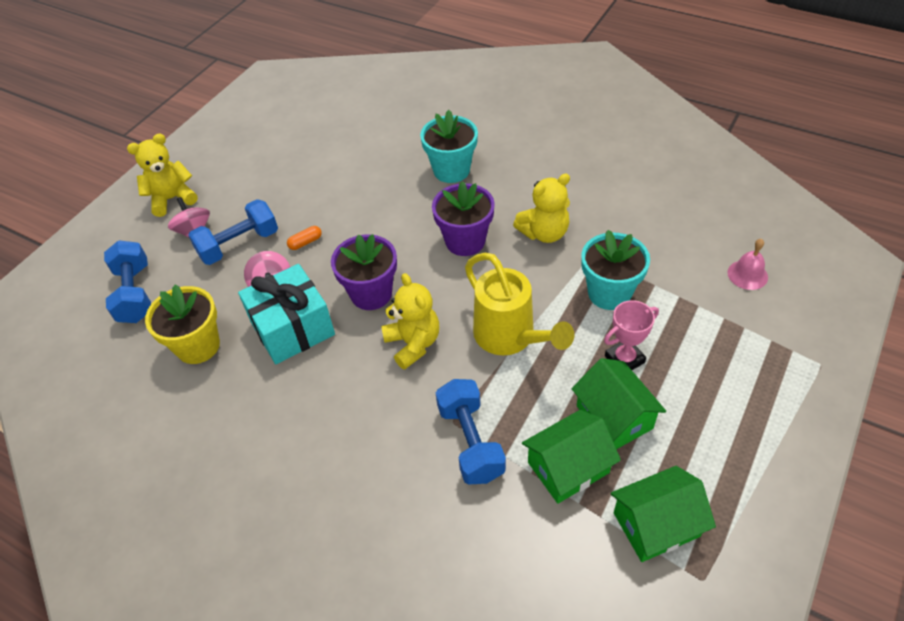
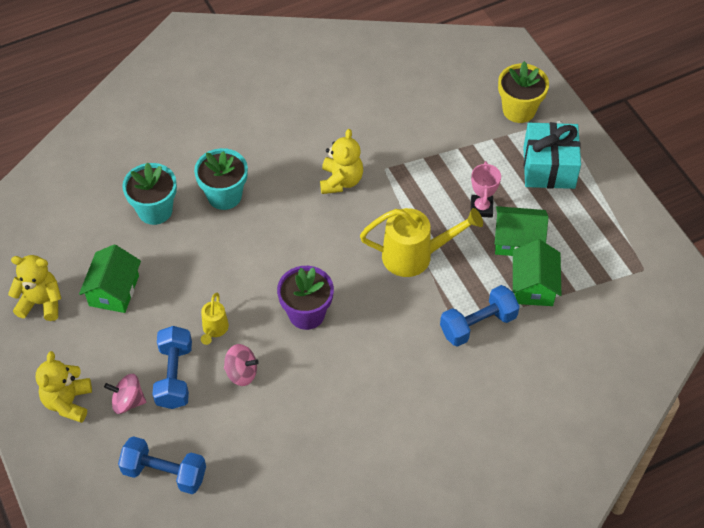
camera: 60 degrees left, 5 degrees up
(198, 346) = (262, 449): yellow flower pot -> yellow flower pot (519, 110)
(292, 328) = (297, 379): turquoise gift -> turquoise gift (549, 167)
(305, 242) = (214, 329): orange capsule -> yellow watering can
(413, 343) = (374, 313): yellow teddy bear -> yellow teddy bear (41, 303)
(465, 241) = (306, 230): purple flower pot -> none
(470, 442) = (478, 325): blue dumbbell -> blue dumbbell turned 45 degrees counterclockwise
(609, 293) = (424, 181): turquoise flower pot -> turquoise flower pot (155, 210)
(656, 524) = (599, 268): green house -> green house (114, 290)
(747, 274) = (470, 103): pink bell -> none

